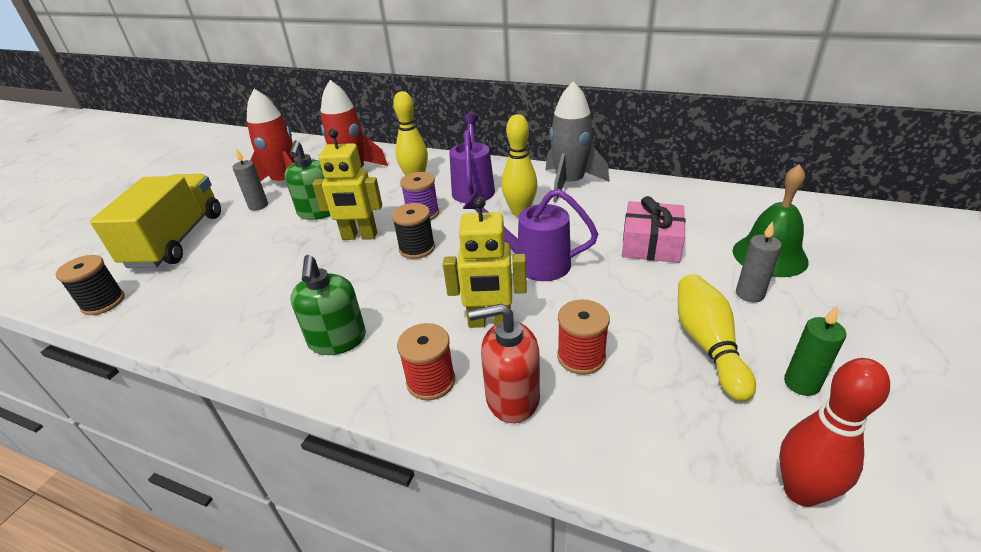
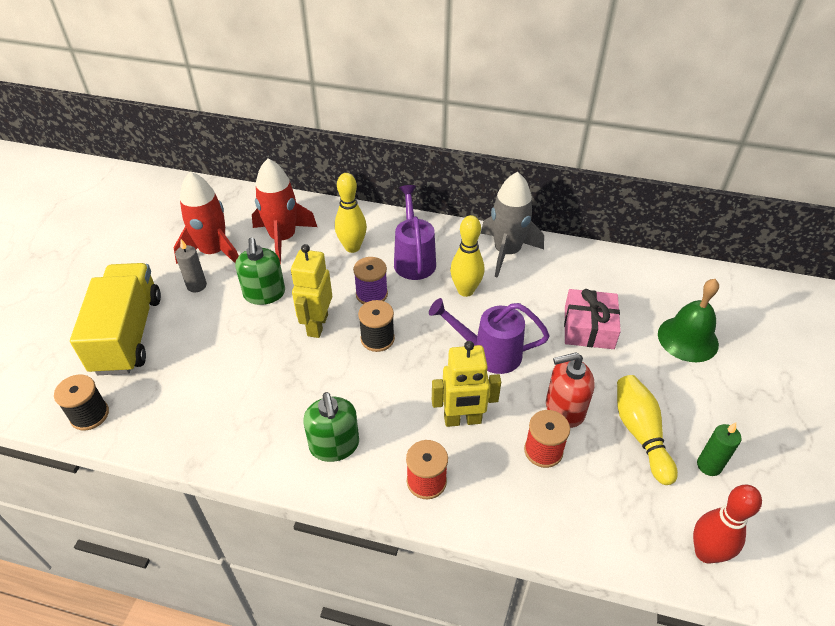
camera: 10 degrees left, 10 degrees up
(359, 236) = (317, 325): yellow robot -> yellow robot turned 105 degrees clockwise
(512, 398) = (495, 492): red soap dispenser -> red soap dispenser (564, 409)
(749, 294) = (672, 381): grey candle -> none

